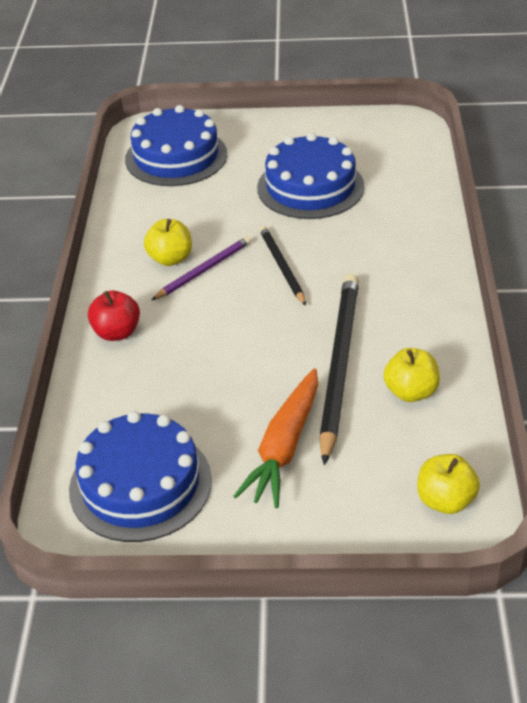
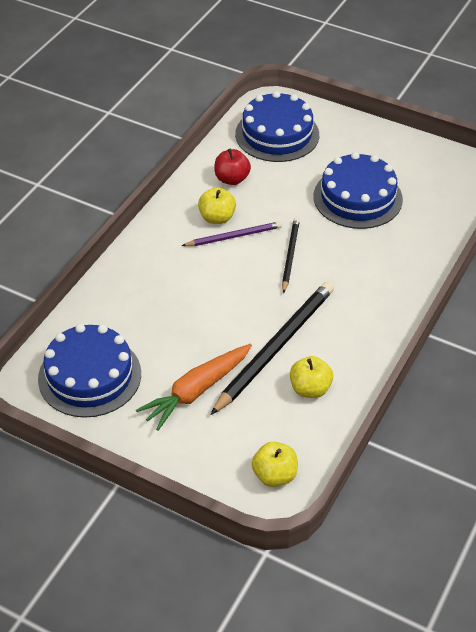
camera: 25 degrees right, 5 degrees up
(117, 332) = (144, 261): red apple -> red apple (232, 179)

